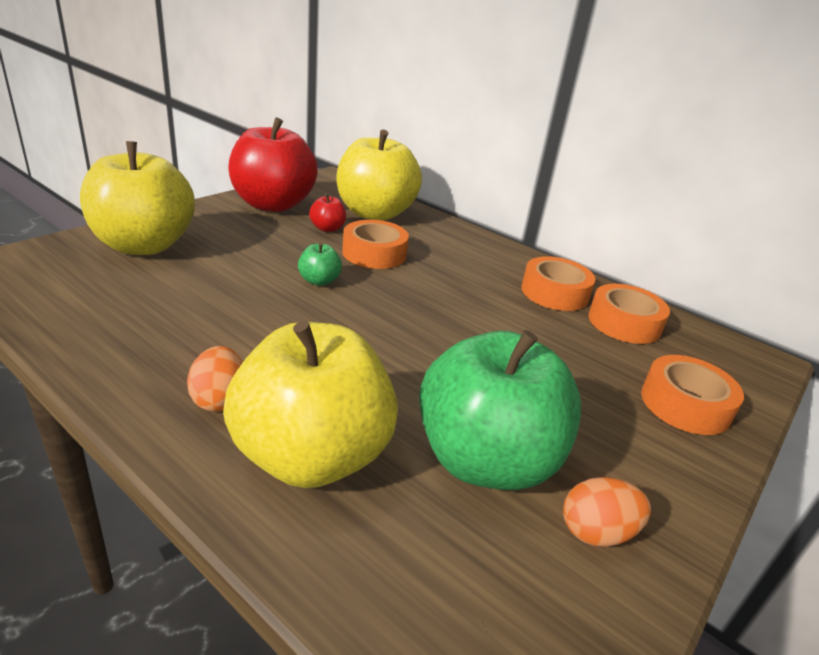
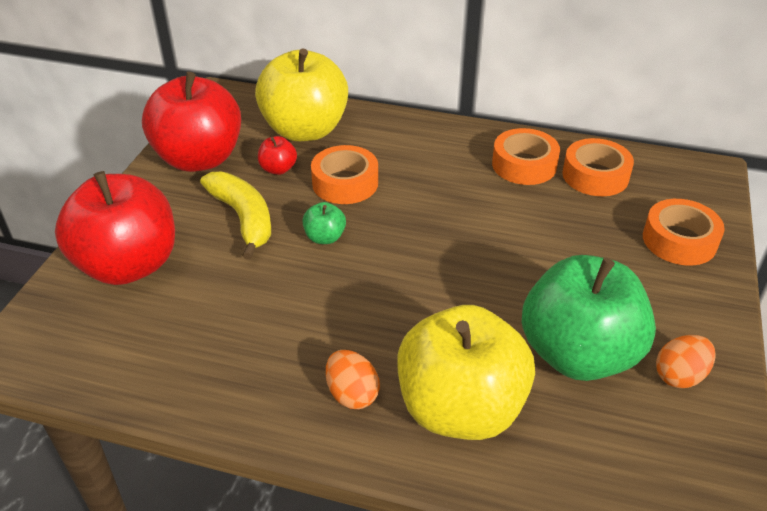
camera: 20 degrees left, 10 degrees up
(144, 245) = (129, 265): yellow apple -> red apple
(265, 247) = (243, 218): none -> yellow banana

